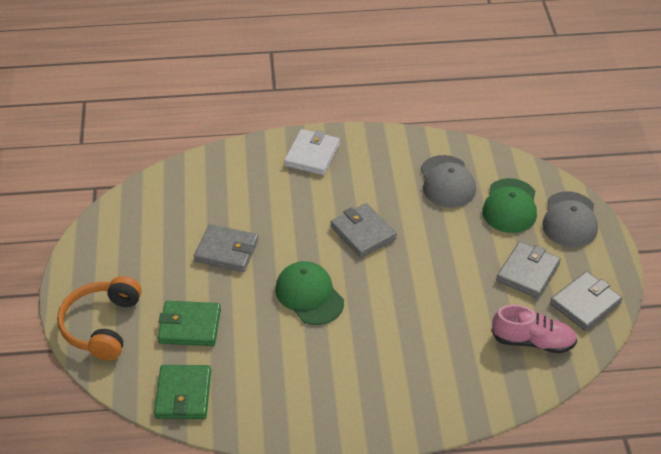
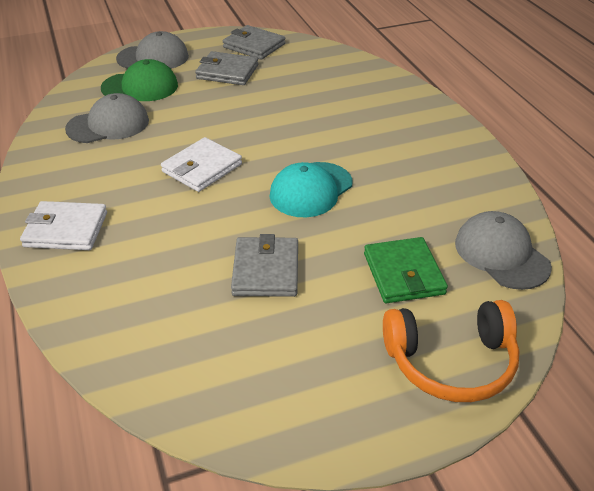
camera: 105 degrees left, 5 degrees down
(183, 394) = (501, 254): green wallet -> grey cap
(309, 295) = (311, 190): green cap -> turquoise cap
(363, 233) = (202, 168): grey wallet -> white wallet
(533, 341) = (307, 64): pink shoe -> none

